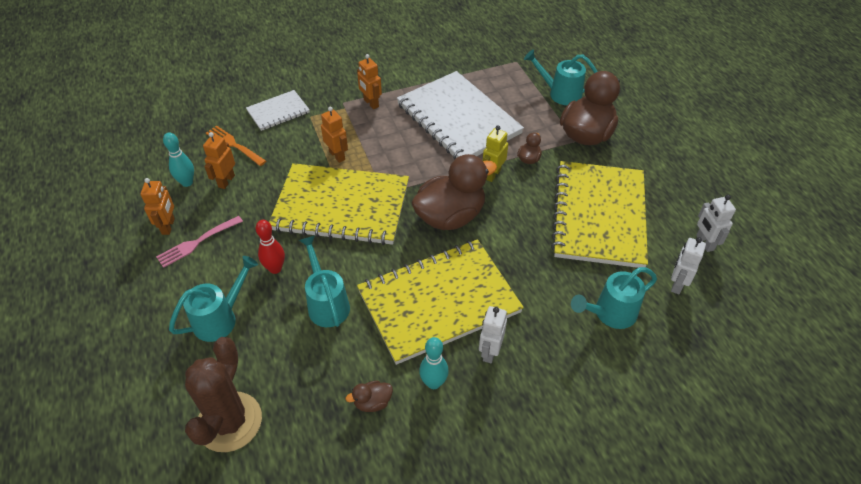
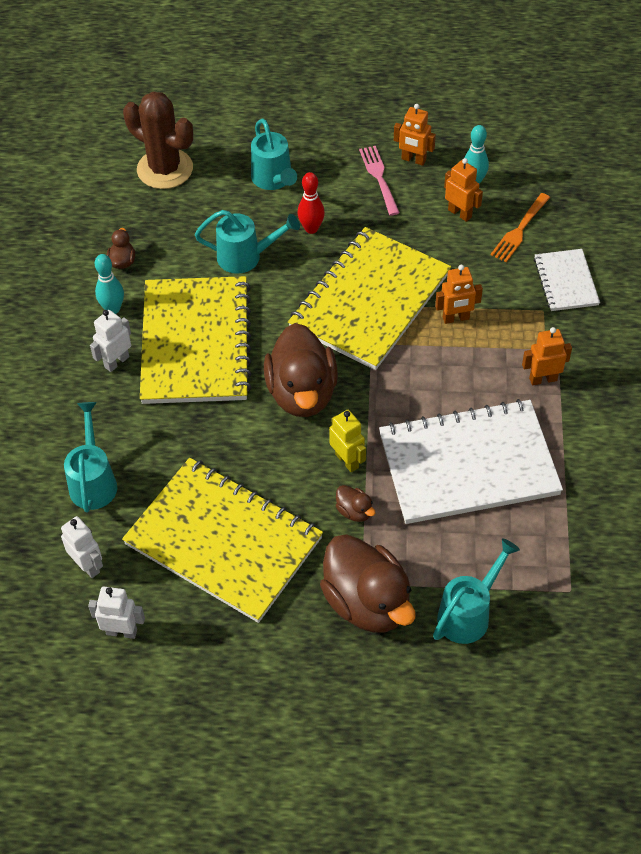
camera: 115 degrees right, 5 degrees up
(234, 145) = (519, 230): orange fork -> orange fork turned 150 degrees clockwise
(490, 351) = (116, 362): white robot -> white robot turned 90 degrees counterclockwise

